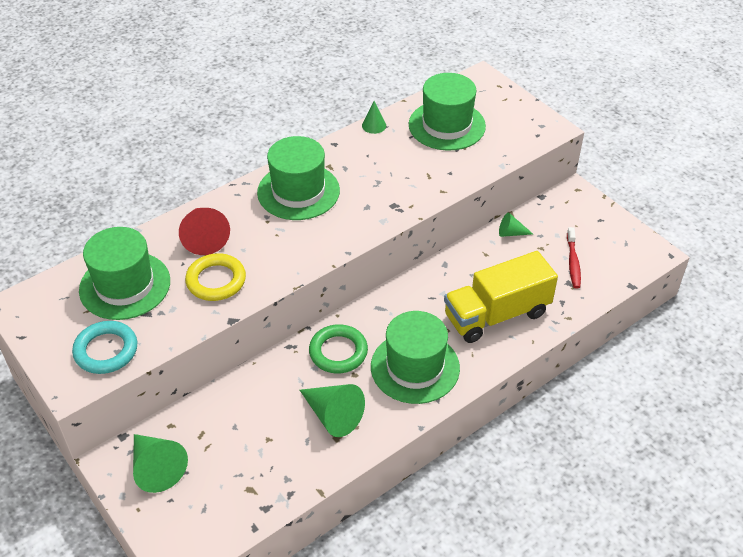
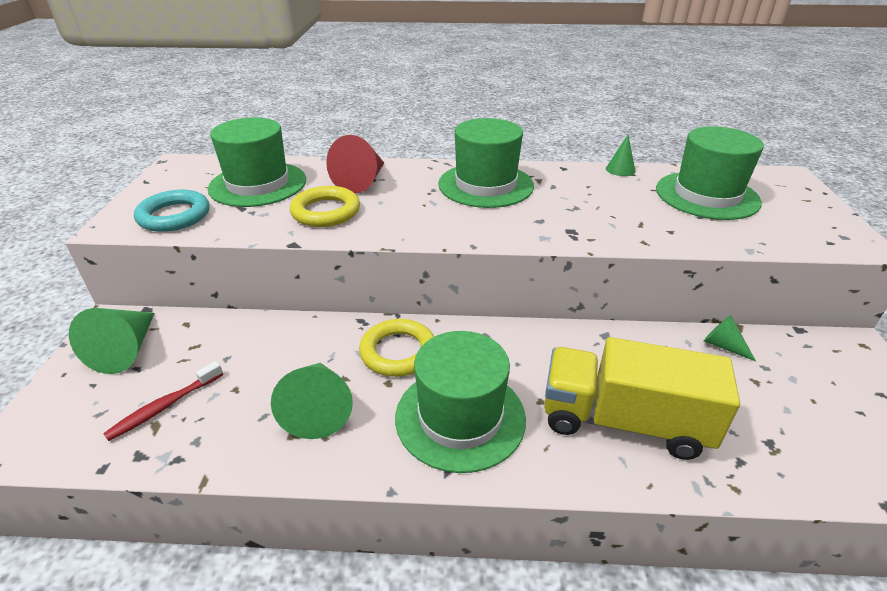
camera: 40 degrees right, 10 degrees down
(338, 352) = (398, 352): green ring -> yellow ring
(573, 262) = (796, 422): red toothbrush -> red toothbrush (164, 407)

